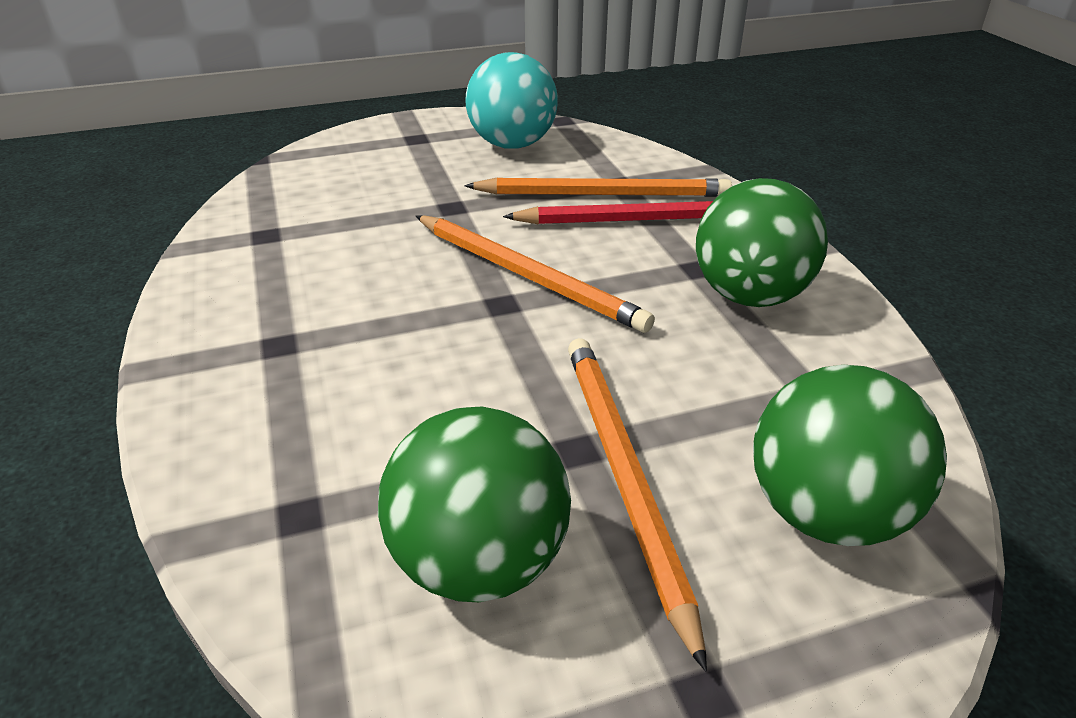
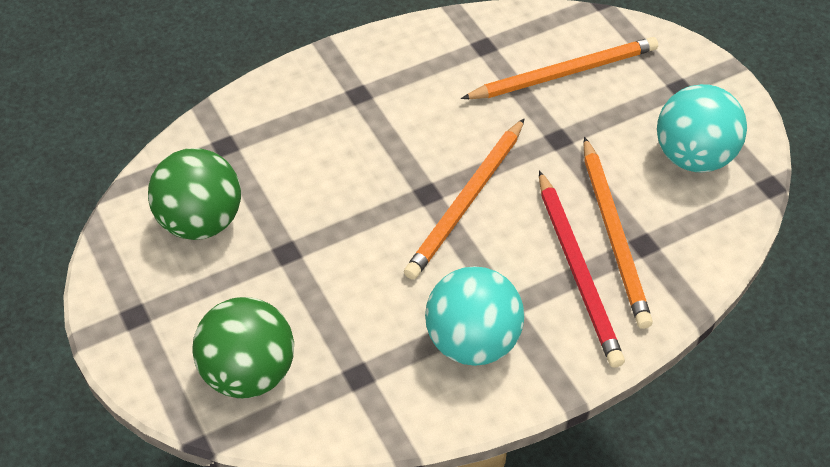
camera: 80 degrees right, 15 degrees up
(623, 476) = (267, 275): orange pencil -> orange pencil (564, 73)
(750, 296) = (472, 341): green ball -> turquoise ball

